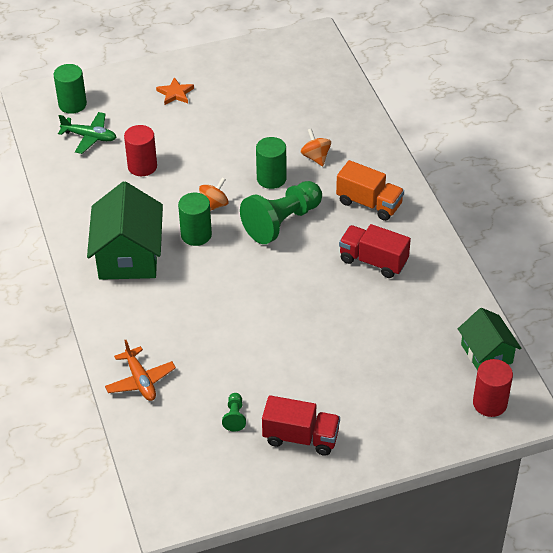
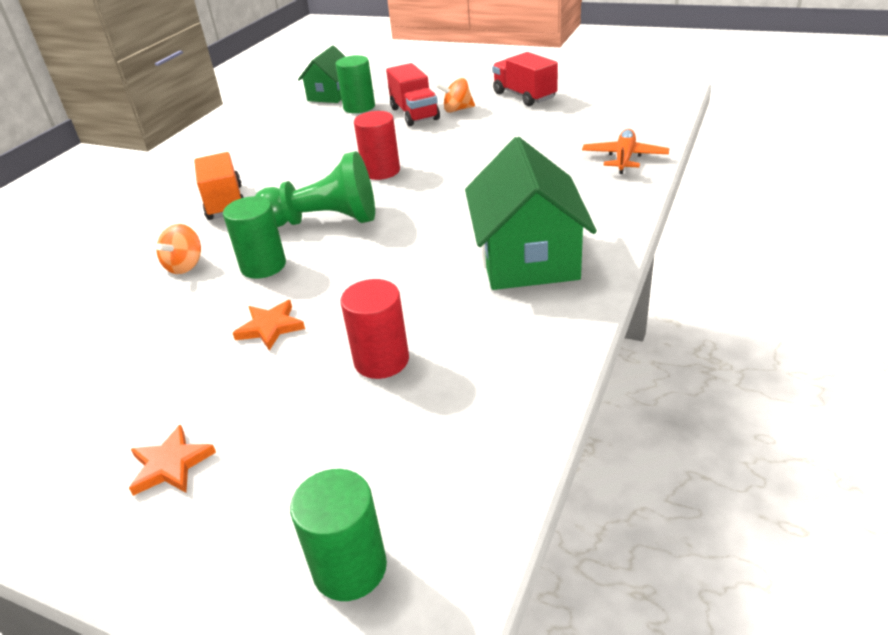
camera: 135 degrees left, 10 degrees down
(89, 137) = (399, 462): green plane -> none
(128, 256) = (527, 258): green house -> green house turned 45 degrees counterclockwise
(196, 235) = (424, 246): green cylinder -> green cylinder (359, 107)
(214, 205) = (363, 267): orange spinning top -> orange spinning top (457, 110)
(216, 153) = (270, 327): none -> orange star
(234, 417) = (562, 117): green pawn -> none
(373, 261) = (303, 163): red truck -> red truck (414, 114)
(490, 403) = (373, 77): red cylinder -> red cylinder (381, 171)

